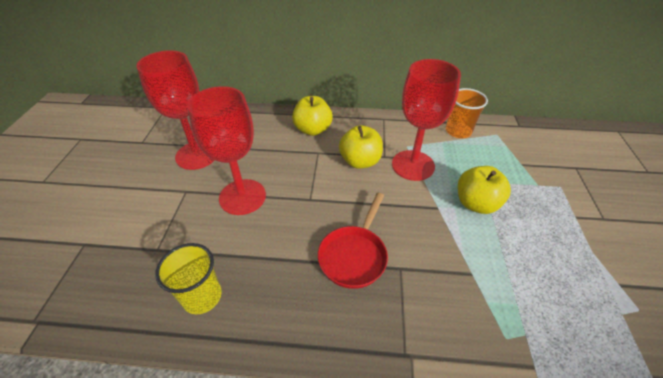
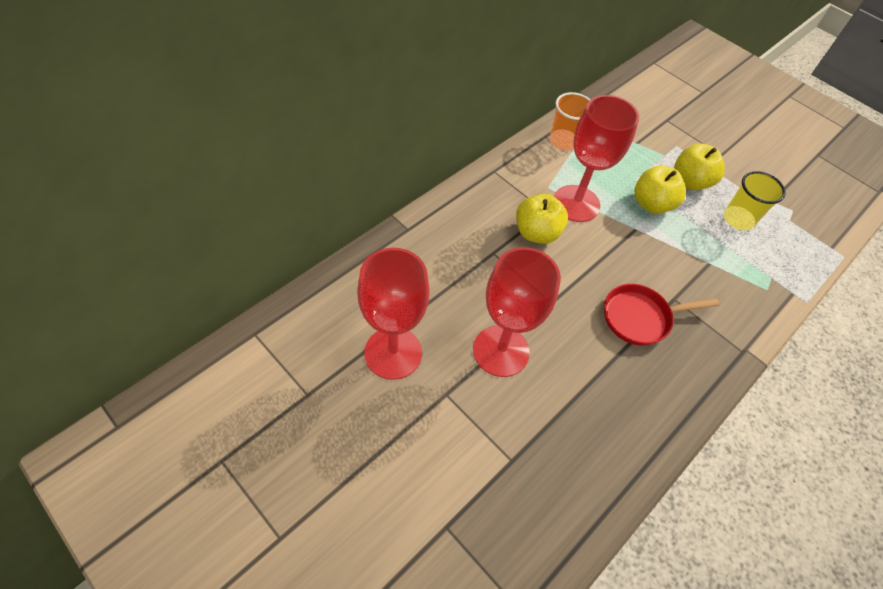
camera: 55 degrees left, 10 degrees up
(202, 296) = (600, 451): yellow cup -> yellow cup (738, 219)
(313, 129) = (453, 232): yellow apple -> yellow apple (690, 181)
(354, 255) = (640, 317): red pan -> red pan turned 105 degrees clockwise

